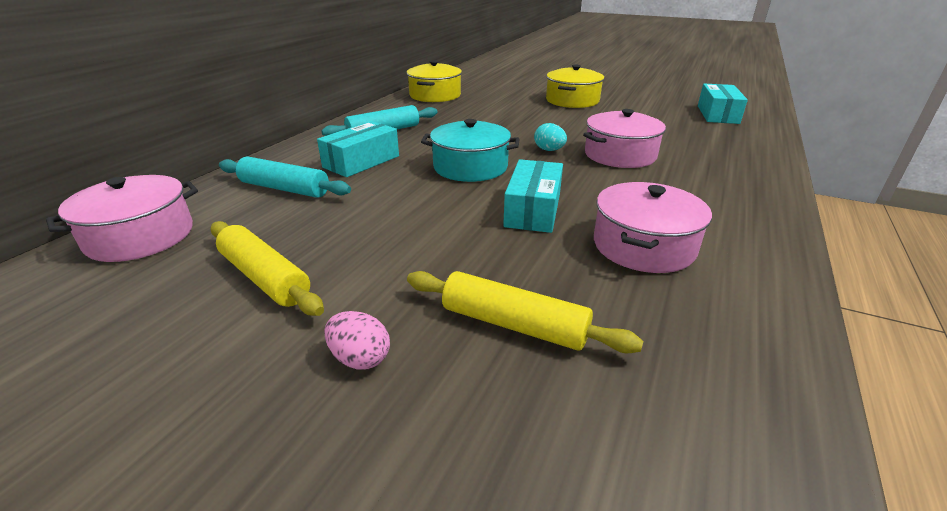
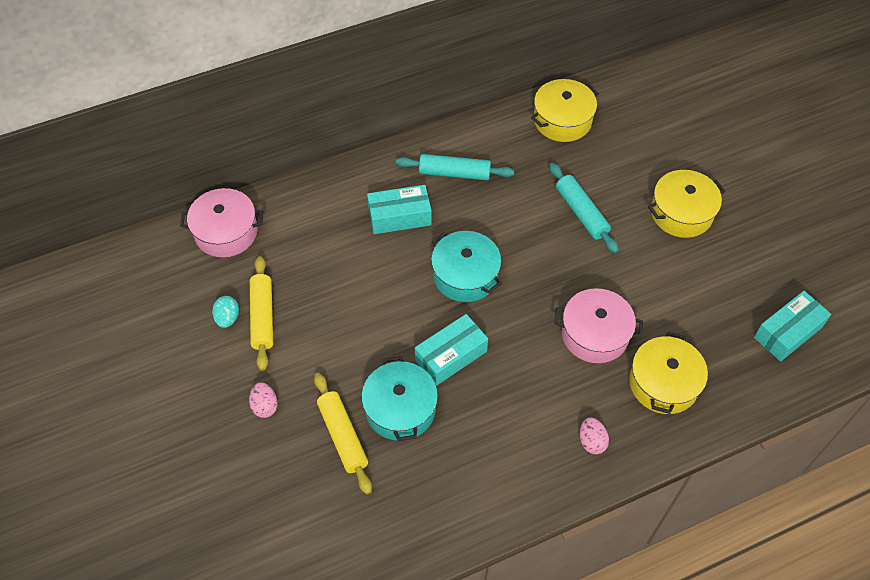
camera: 40 degrees right, 25 degrees up
(284, 188) = (327, 224): turquoise rolling pin -> turquoise rolling pin (581, 213)
(544, 265) = (400, 409): none -> turquoise pot
(549, 150) = (549, 290): turquoise egg -> turquoise egg (227, 318)
(643, 246) = (473, 435): pink pot -> none
(706, 156) = (663, 383): none -> yellow pot
(731, 201) = (591, 441): none -> pink egg

